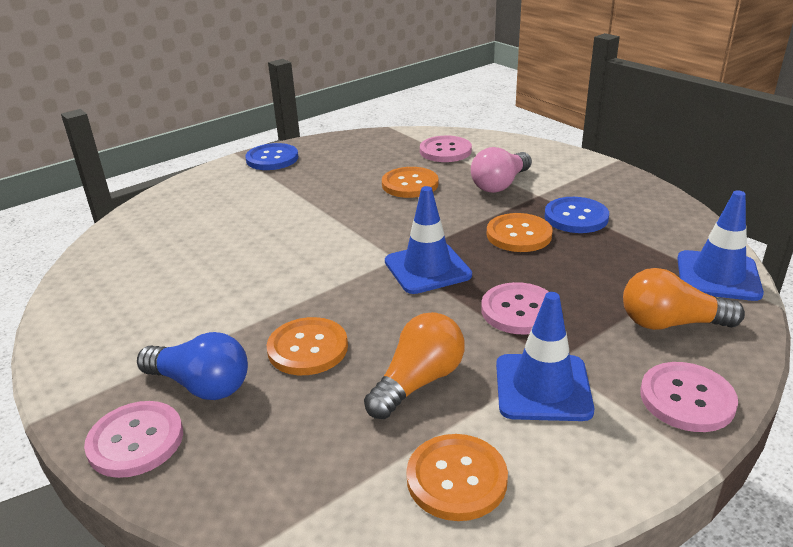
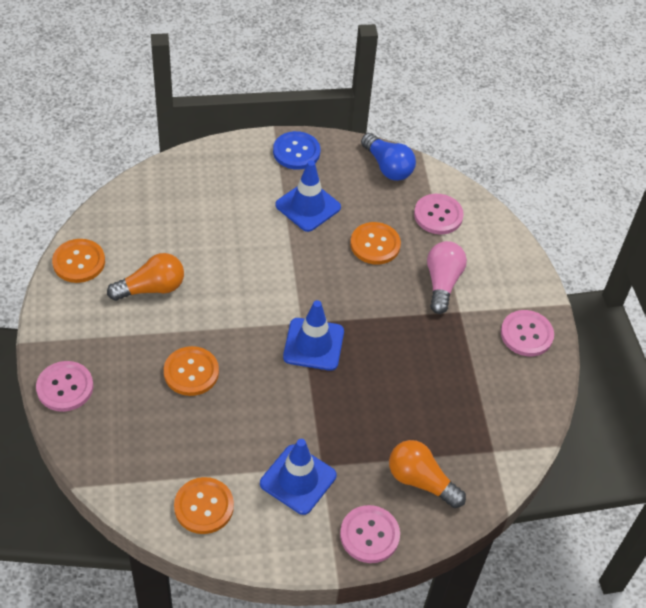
camera: 25 degrees right, 20 degrees up
(201, 385) = (117, 366): blue light bulb -> blue light bulb (387, 167)
(418, 382) = (234, 434): orange light bulb -> orange light bulb (151, 288)
(500, 184) = (442, 283): pink light bulb -> pink light bulb turned 120 degrees clockwise
(519, 235) = (403, 346): orange button -> orange button (79, 262)
(519, 310) = (338, 415): pink button -> pink button (526, 334)
(576, 217) = (462, 352): blue button -> none
(718, 276) = (497, 463): blue traffic cone -> blue traffic cone (308, 206)

